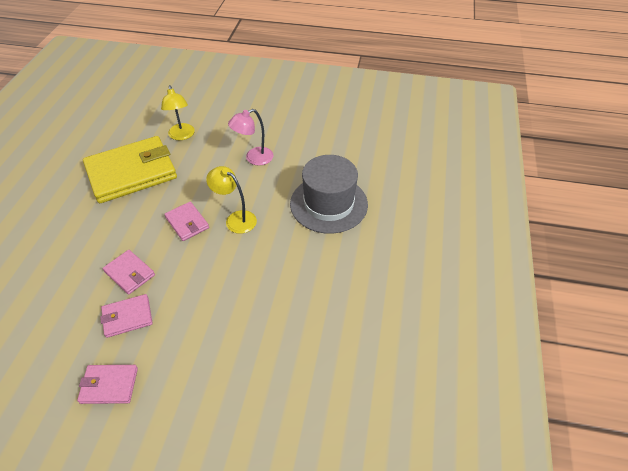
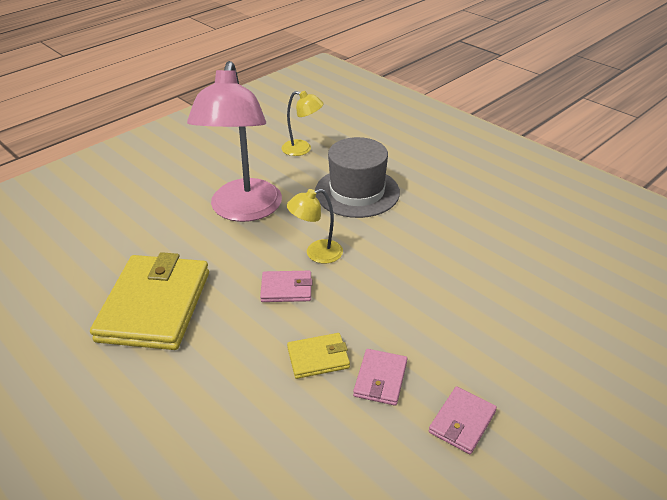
camera: 55 degrees left, 10 degrees down
(129, 273) = (318, 358): pink wallet -> yellow wallet
(182, 136) = (142, 246): yellow lamp -> yellow lamp (302, 149)
(254, 158) = (244, 210): pink lamp -> pink lamp, size x2.13

